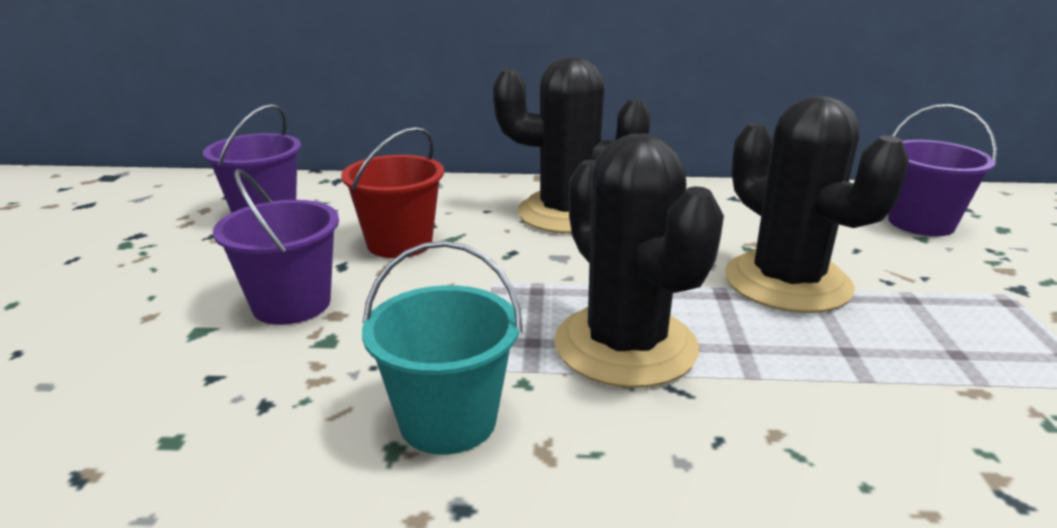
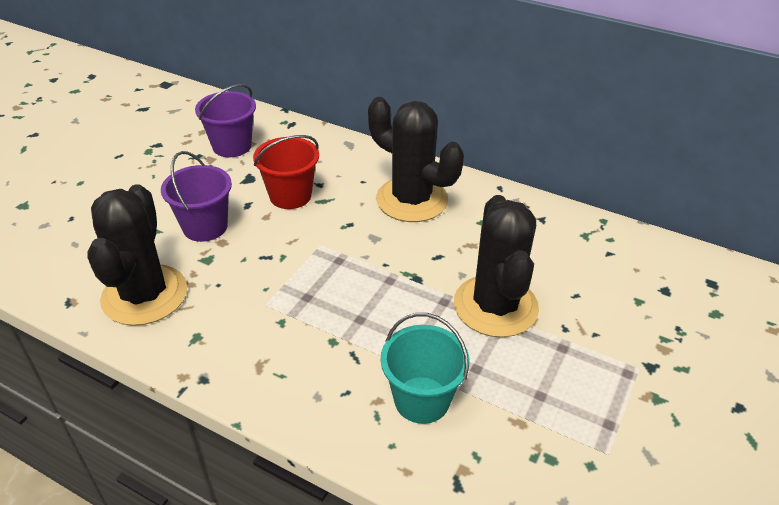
camera: 25 degrees right, 15 degrees up
(448, 420) = (230, 331): turquoise bucket -> turquoise bucket (422, 400)
(625, 346) = (353, 318): black cactus -> black cactus (145, 295)
(921, 223) = (656, 287): purple bucket -> none

